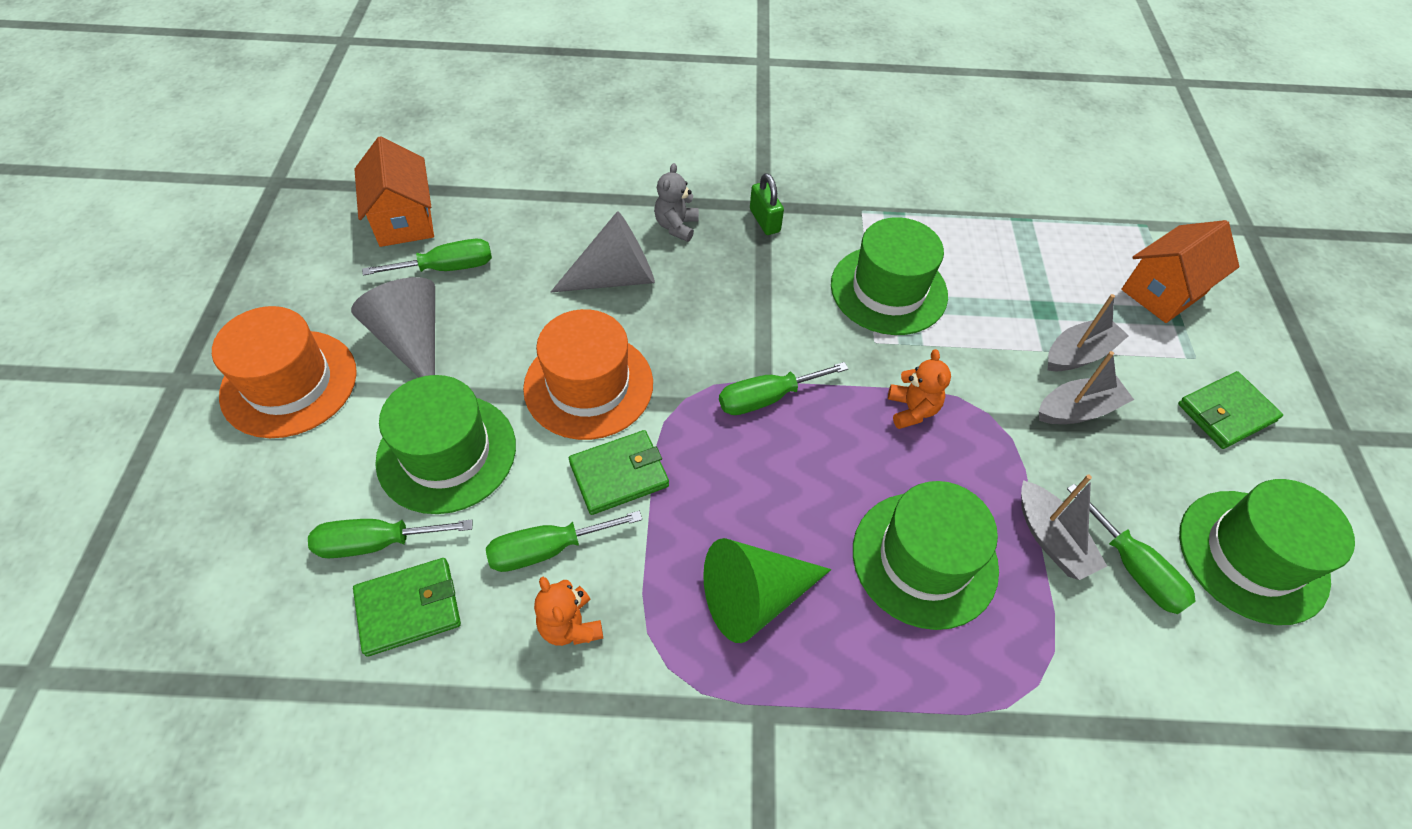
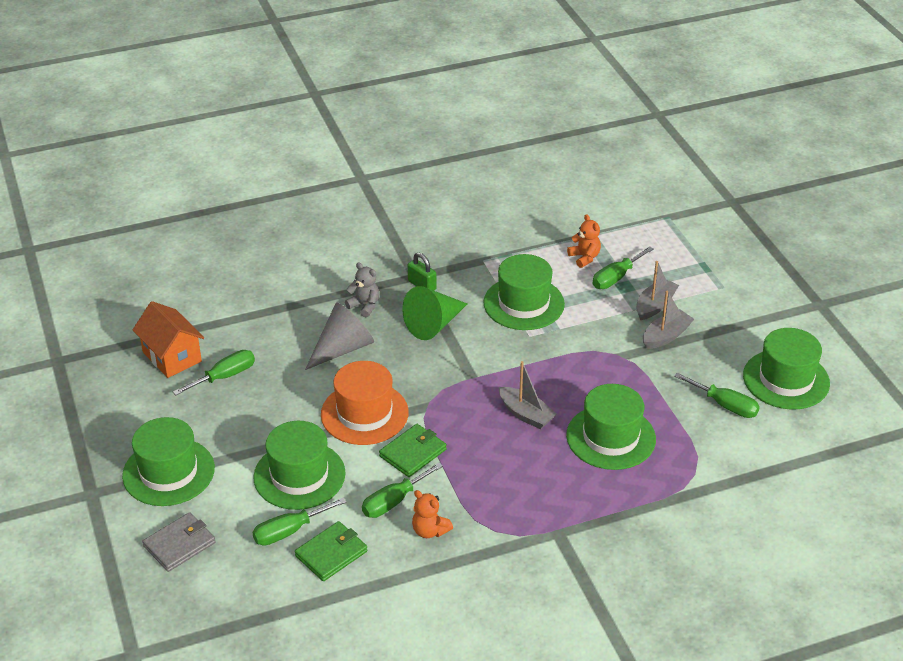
camera: 20 degrees left, 15 degrees down
(224, 505) = (179, 544): none -> grey wallet
(289, 383) = (168, 472): orange hat -> green hat
(412, 341) = (232, 424): grey cone -> none
(676, 226) = (364, 306): grey teddy bear -> grey teddy bear turned 135 degrees clockwise
(755, 597) = (525, 485): green cone -> green cone (434, 324)
(767, 398) = (479, 386): green screwdriver -> green screwdriver (616, 278)
(912, 410) = (569, 366): orange teddy bear -> orange teddy bear (584, 257)
(1051, 539) = (676, 406): grey boat -> grey boat (526, 414)
(1163, 292) = (692, 254): orange house -> none
(1226, 412) = (750, 312): green wallet -> none

